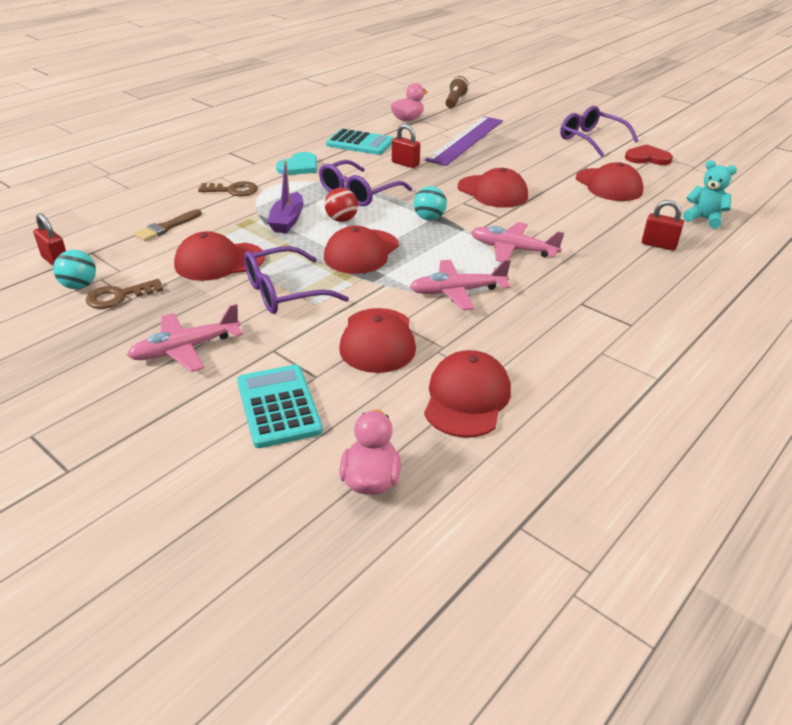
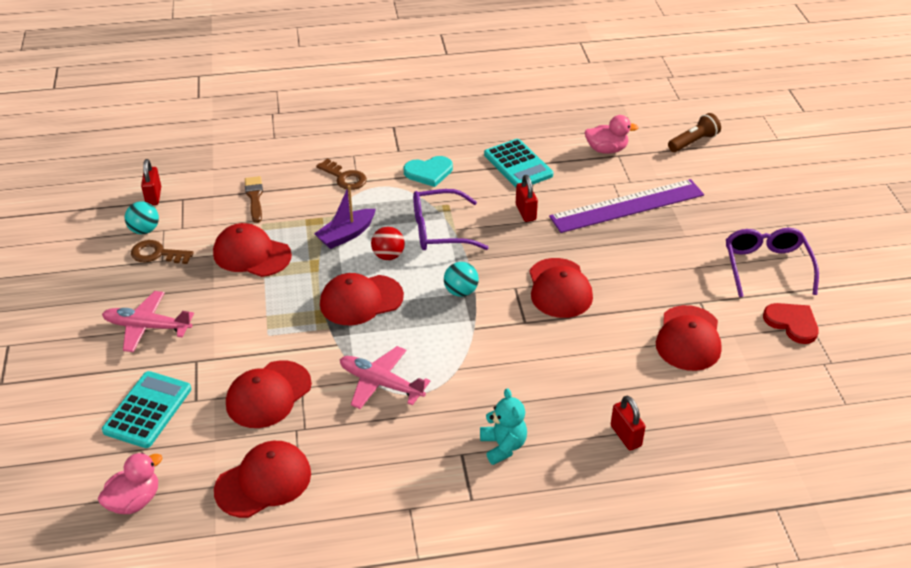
camera: 40 degrees right, 5 degrees up
(166, 227) = (254, 197): brown brush -> brown brush turned 90 degrees clockwise
(284, 292) = (260, 311): purple glasses -> none
(513, 249) = (484, 366): pink plane -> none
(704, 219) = (723, 433): turquoise teddy bear -> turquoise teddy bear (503, 446)

